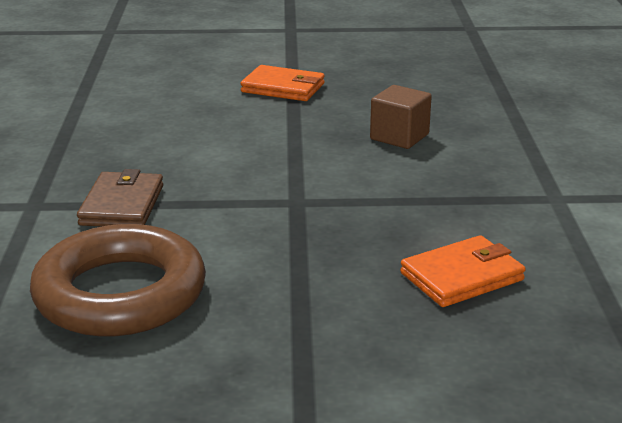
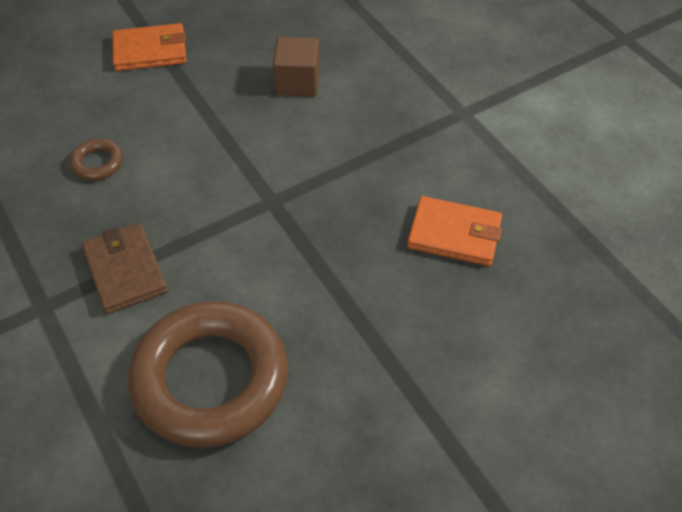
camera: 30 degrees left, 25 degrees up
(168, 138) = (97, 163): none -> brown ring
(462, 276) = (454, 234): orange wallet -> orange wallet turned 75 degrees clockwise

